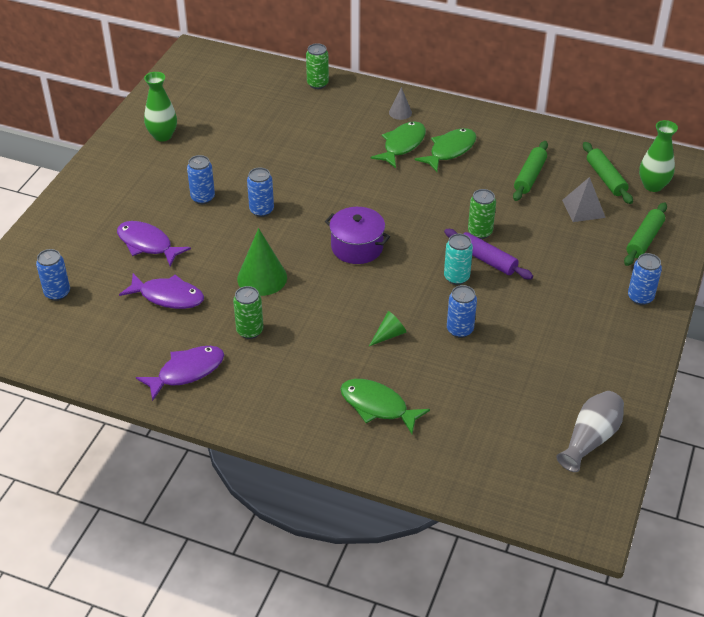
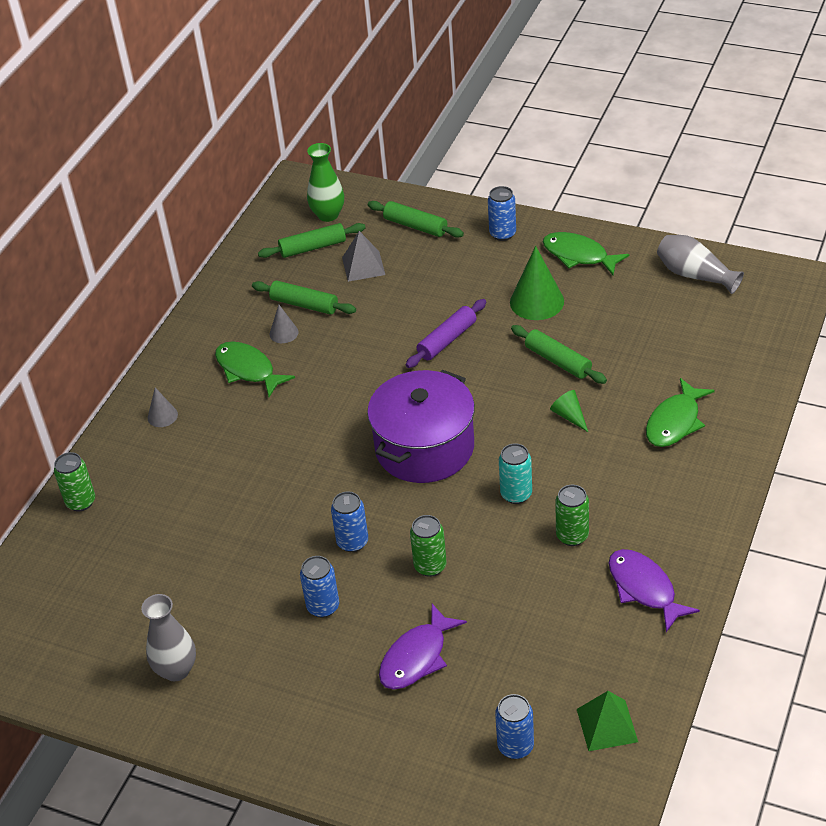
camera: 85 degrees left, 0 degrees up
(62, 342) = (607, 725): none -> green pyramid
(162, 136) = (176, 670): green vase -> grey vase
(168, 296) = (517, 622): purple fish -> none
(262, 278) = (480, 532): green cone -> green cone (537, 301)
(357, 247) = (424, 447): purple pot -> purple pot, size x1.58
(402, 145) = (232, 412): green fish -> green fish (579, 255)
(456, 277) = (476, 364): turquoise can -> turquoise can (516, 494)
(460, 330) = (557, 361): blue can -> green rolling pin
(480, 232) = (400, 345): green can -> green can (430, 566)
(493, 167) = (284, 333): none -> grey cone

